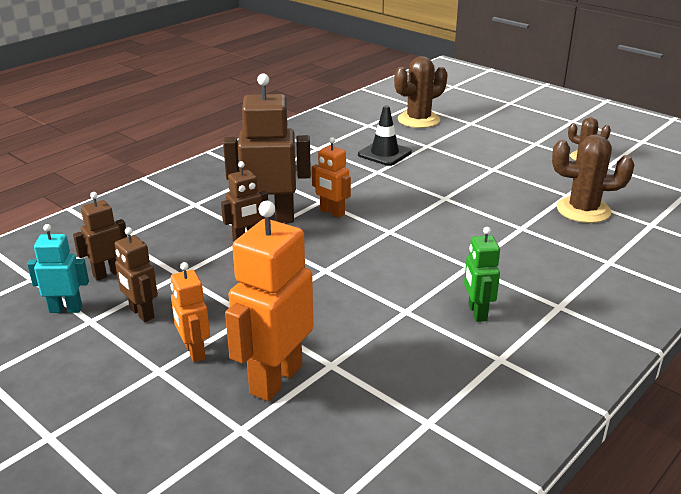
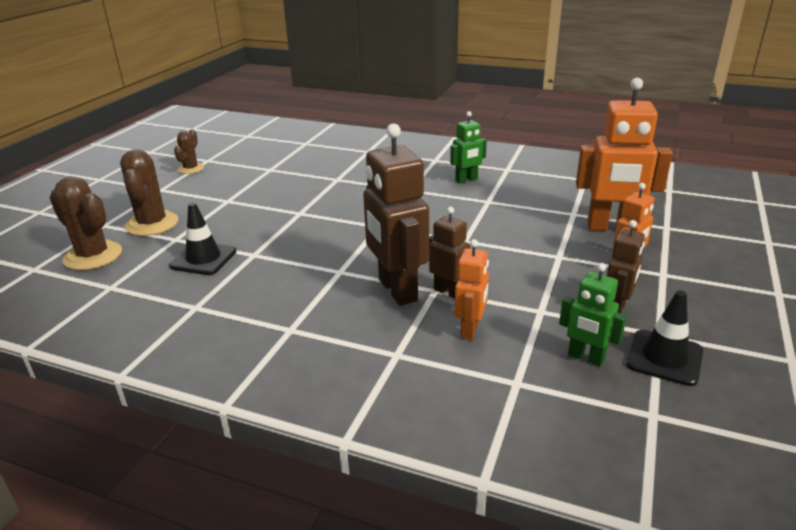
camera: 110 degrees left, 0 degrees up
(66, 309) = (664, 358): turquoise robot -> black traffic cone
(108, 273) = (585, 358): brown robot -> green robot
(332, 212) = (361, 259): orange robot -> orange robot (470, 330)
(583, 210) = (295, 162): brown cactus -> brown cactus (152, 224)

